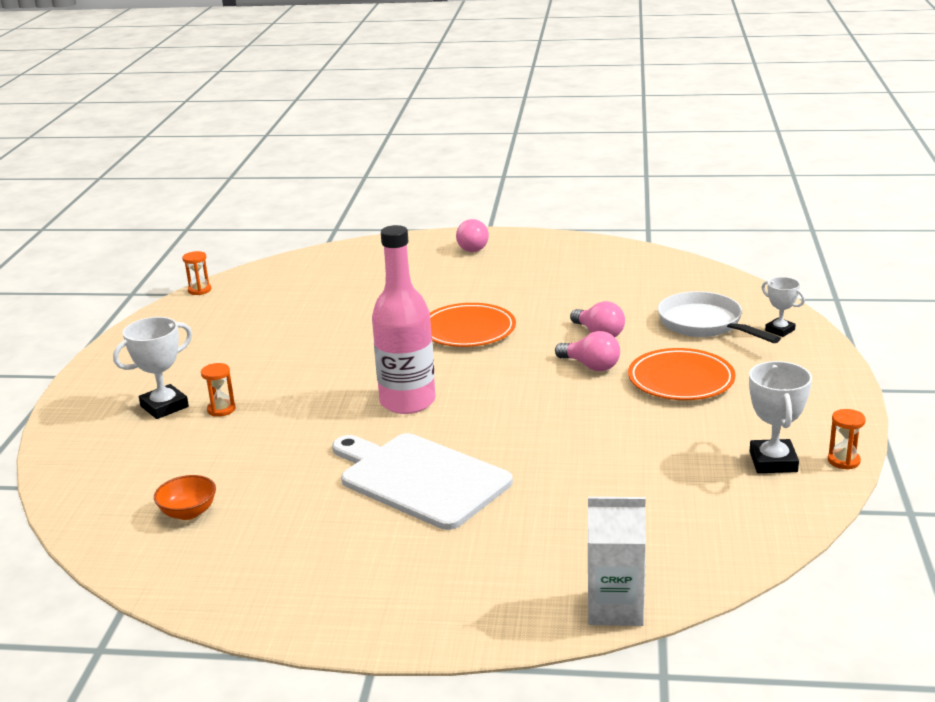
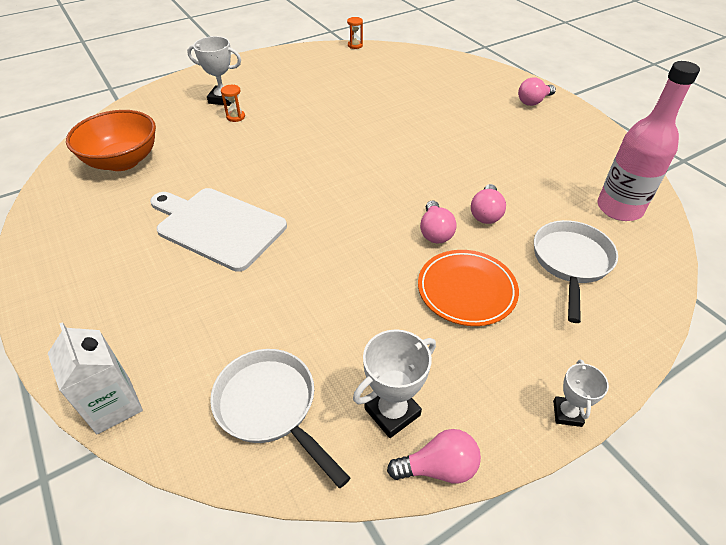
camera: 50 degrees right, 20 degrees up
(188, 512) = (123, 161): orange bowl -> orange bowl, size x2.11
(407, 402) = (305, 175): pink bottle -> pink bottle (619, 208)
(420, 479) = (217, 226): white cutting board -> white cutting board turned 60 degrees counterclockwise
(468, 330) = (420, 154): orange plate -> none
(708, 518) = (271, 407): none -> white pan
(780, 330) = (620, 314): white trophy -> white trophy (567, 413)
(843, 461) = (438, 467): orange hourglass -> pink light bulb

